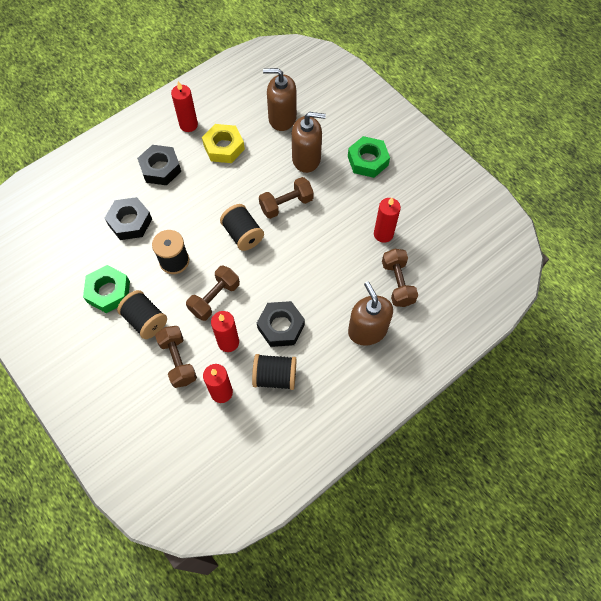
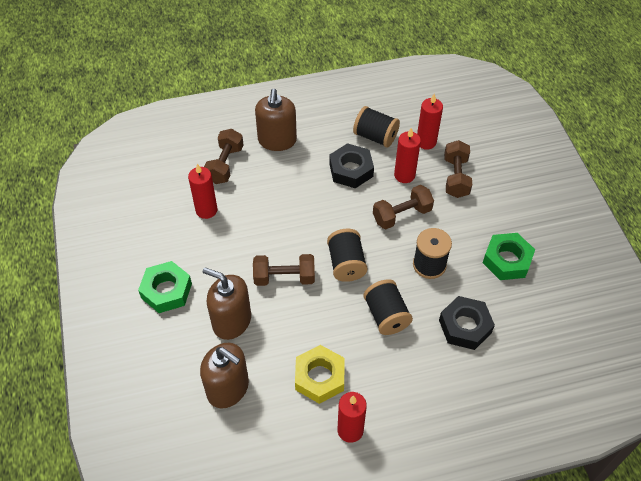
camera: 155 degrees left, 10 degrees down
(145, 320) = (476, 220): black spool -> black spool (386, 315)
(160, 168) = (408, 380): black nut -> none

